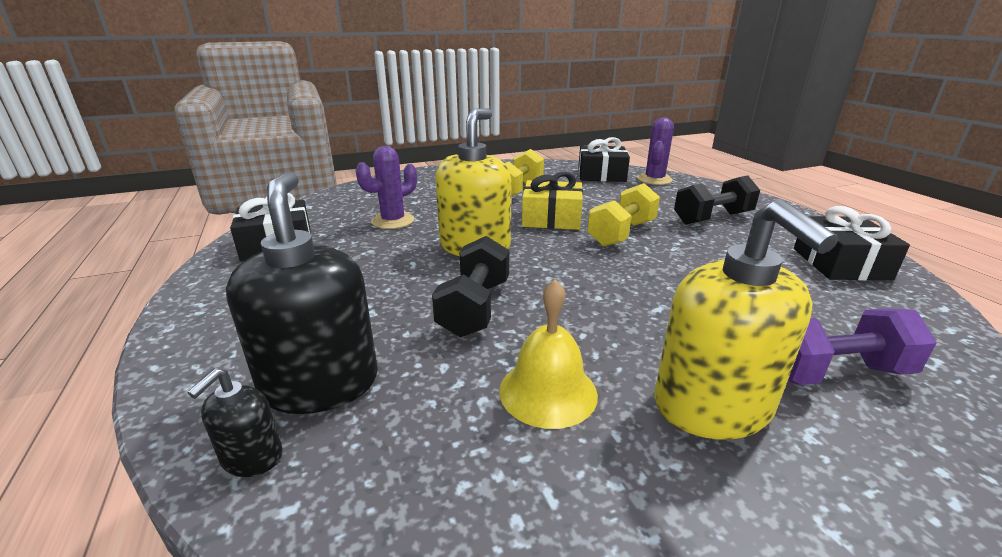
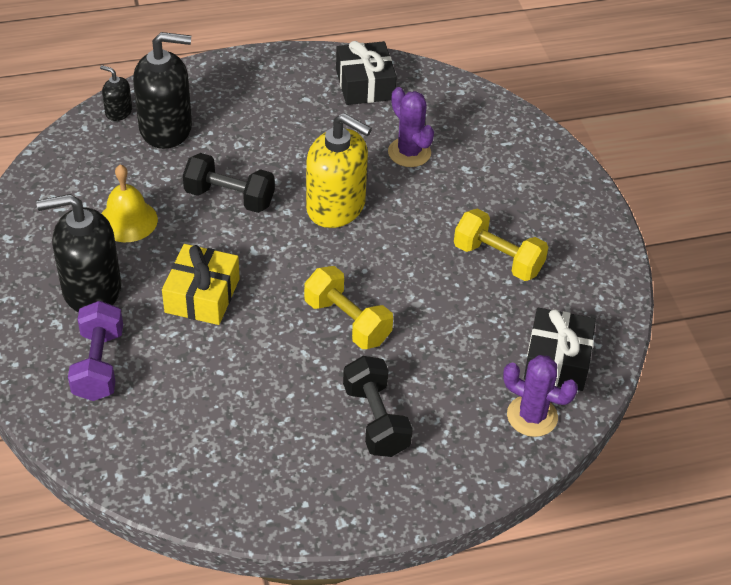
camera: 95 degrees right, 20 degrees up
(551, 218) = (397, 273): yellow gift -> yellow gift (202, 295)
(712, 406) = (91, 289): yellow soap dispenser -> black soap dispenser
(840, 263) = (240, 474): black gift -> none

